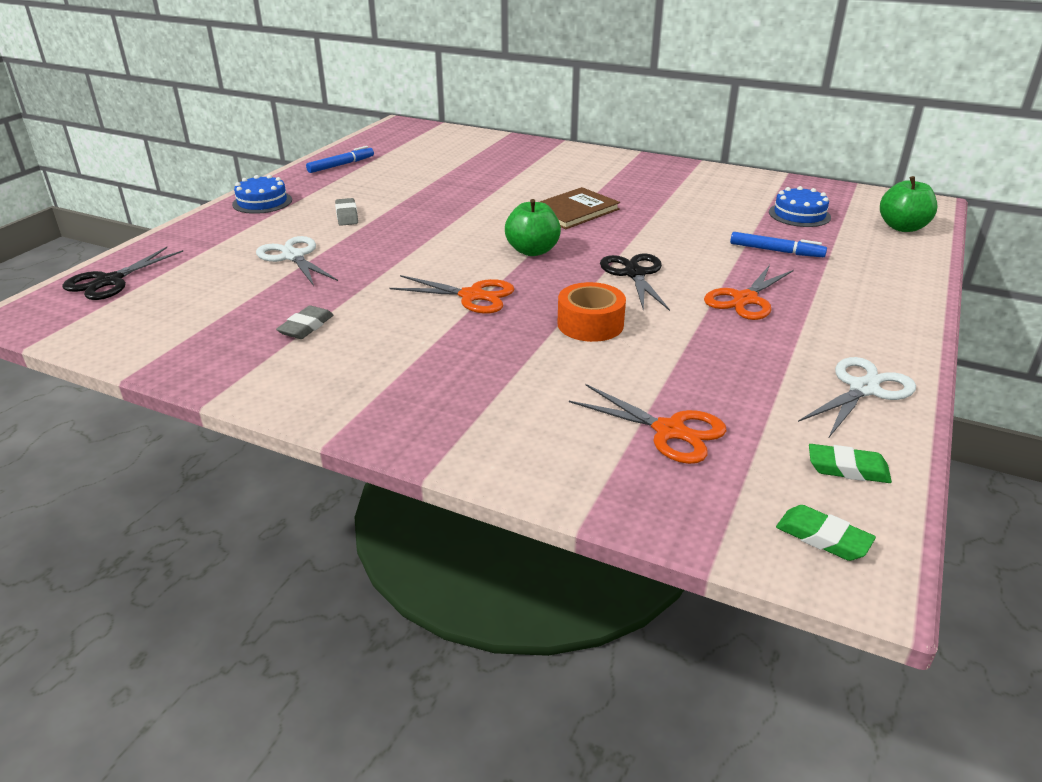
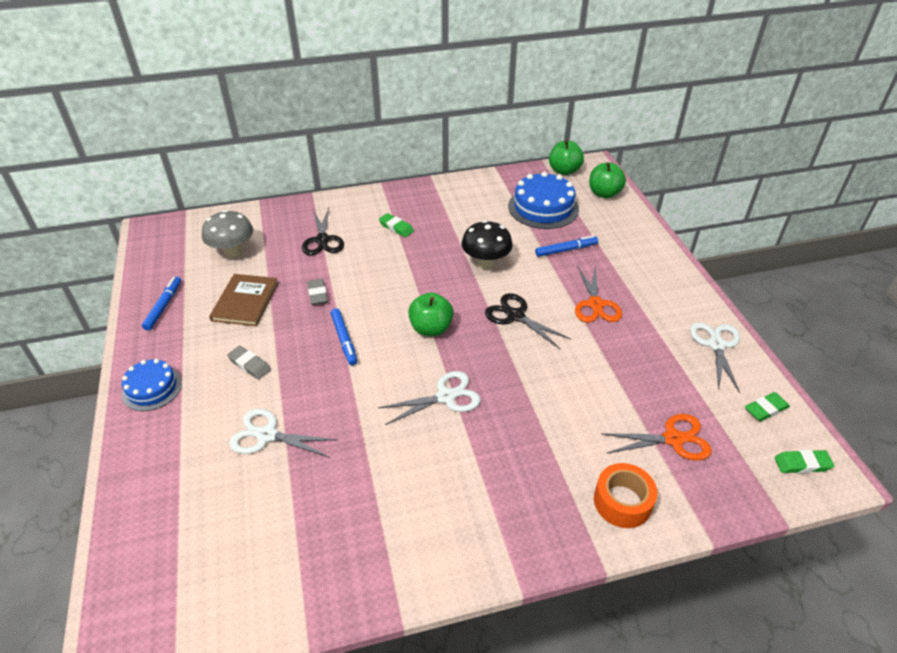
camera: 40 degrees left, 10 degrees up
(110, 281) = (142, 562): black scissors -> black scissors (323, 240)
(306, 327) = (374, 500): grey eraser -> grey eraser (317, 294)
(439, 153) = (233, 252): none -> grey mushroom
(443, 229) = (344, 340): none -> blue marker
(472, 296) = (445, 397): orange scissors -> white scissors
(573, 211) = (410, 272): brown book -> brown book (245, 301)
(590, 324) = (542, 378): orange tape -> orange tape (622, 502)
(608, 181) = (396, 227): none -> green eraser
(663, 230) = (486, 263): none -> black mushroom
(799, 215) = (543, 207): blue cake -> blue cake, size x1.62
(874, 197) = (564, 171): none -> green apple

